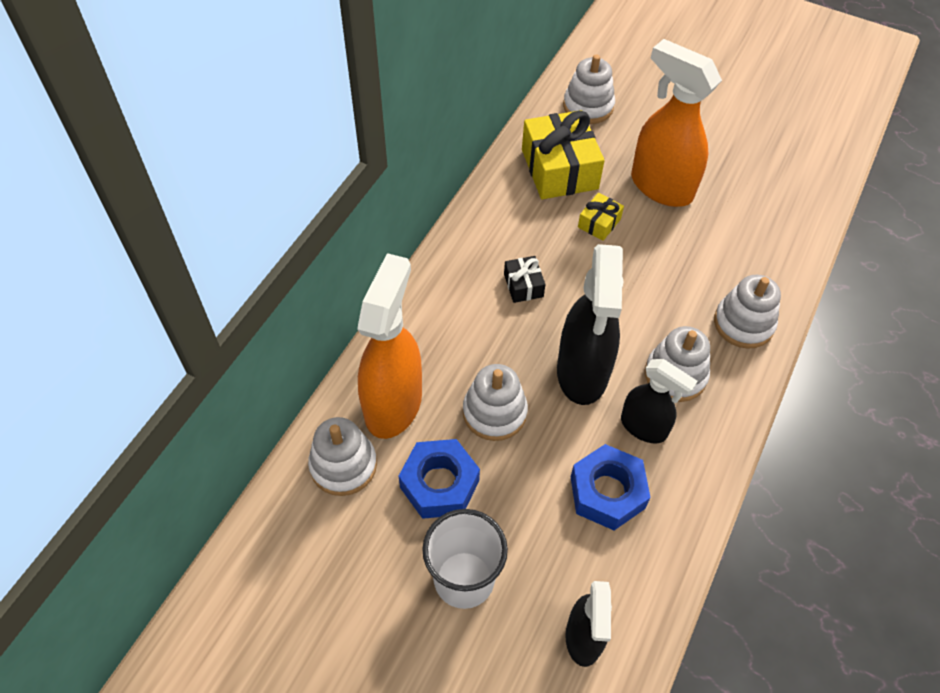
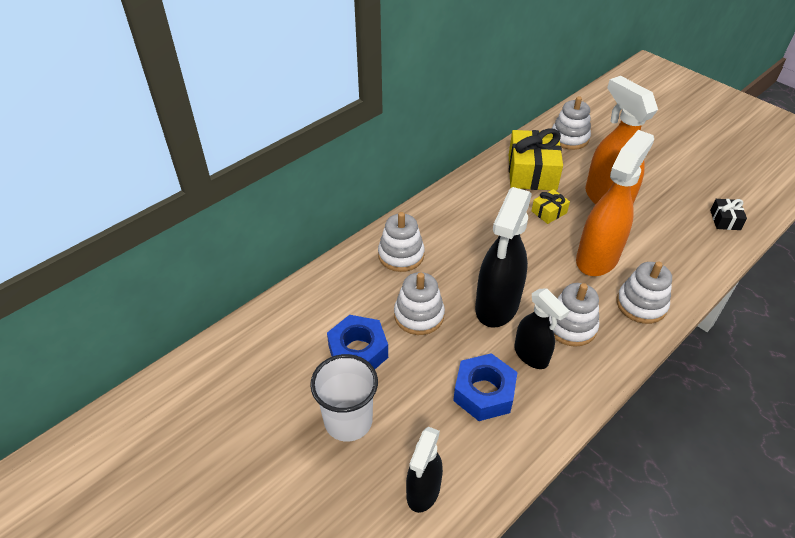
camera: 20 degrees right, 10 degrees down
(343, 465) = (295, 320): white stacking toy -> white stacking toy (401, 255)
(394, 403) = (348, 291): orange spray bottle -> orange spray bottle (597, 258)
(523, 285) = (475, 239): black gift -> black gift (725, 220)

